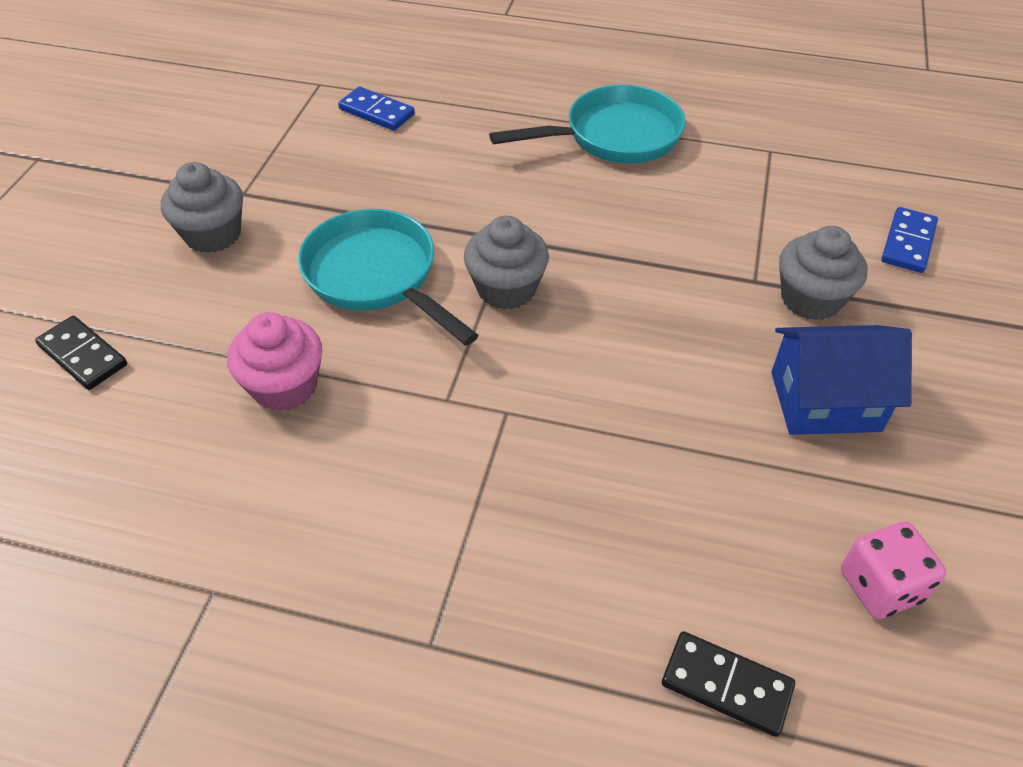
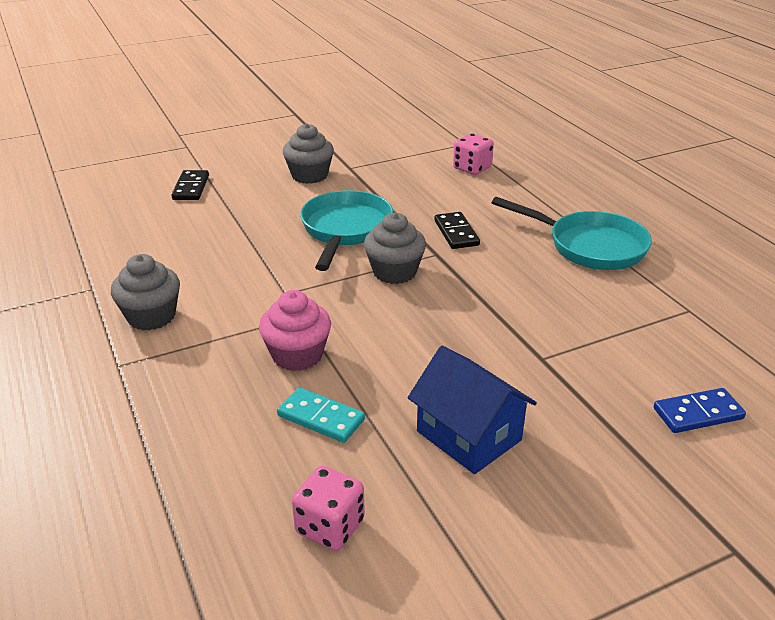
camera: 50 degrees right, 15 degrees down
(284, 386) = (235, 244): pink cupcake -> pink cupcake (297, 355)
(376, 112) = (472, 168): blue domino -> pink dice
(707, 498) = (321, 418): none -> turquoise domino
(726, 685) = (185, 485): black domino -> black domino (456, 233)
(810, 299) = (560, 390): grey cupcake -> grey cupcake (151, 316)

